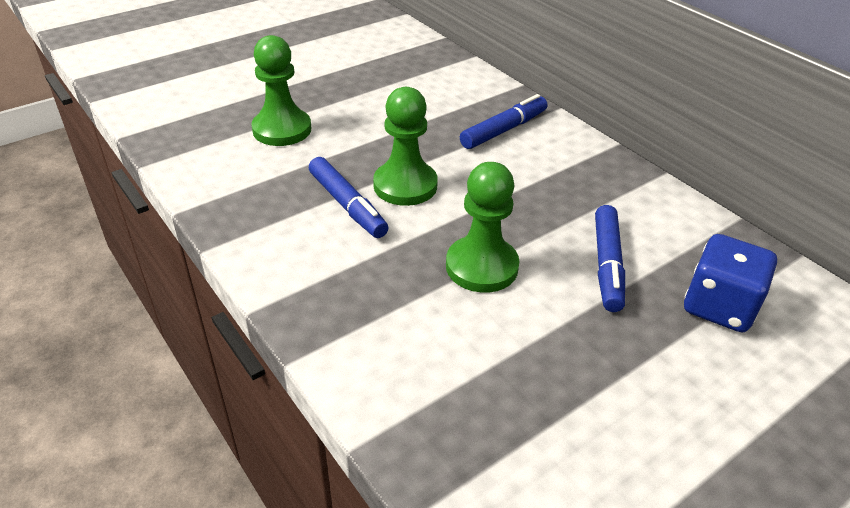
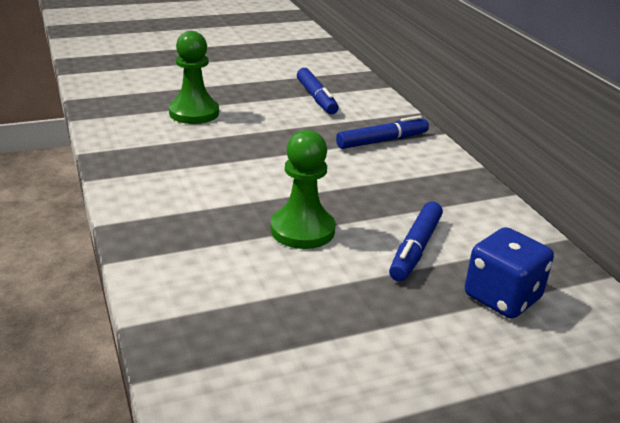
camera: 15 degrees right, 10 degrees down
(347, 205) = (216, 170): blue marker -> blue marker (316, 98)
(405, 185) = (272, 165): green pawn -> none

